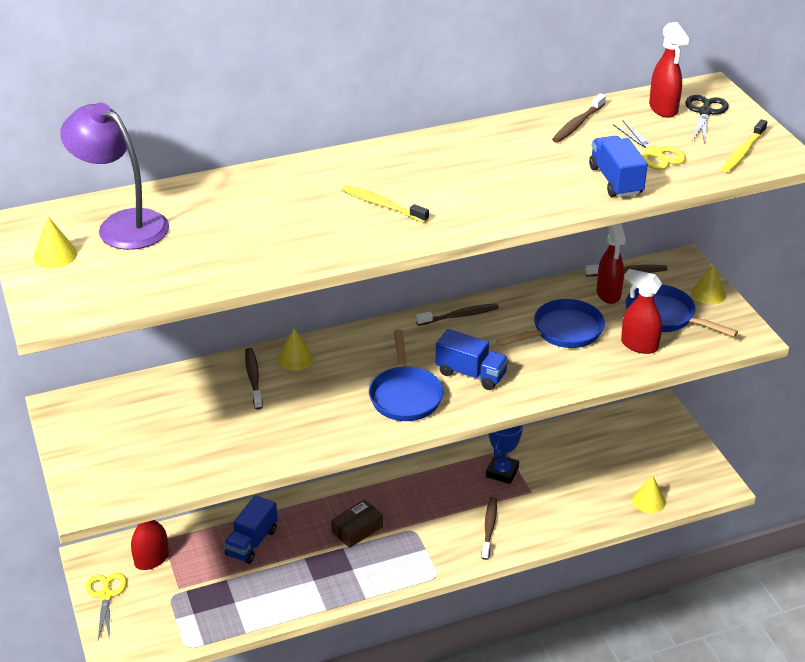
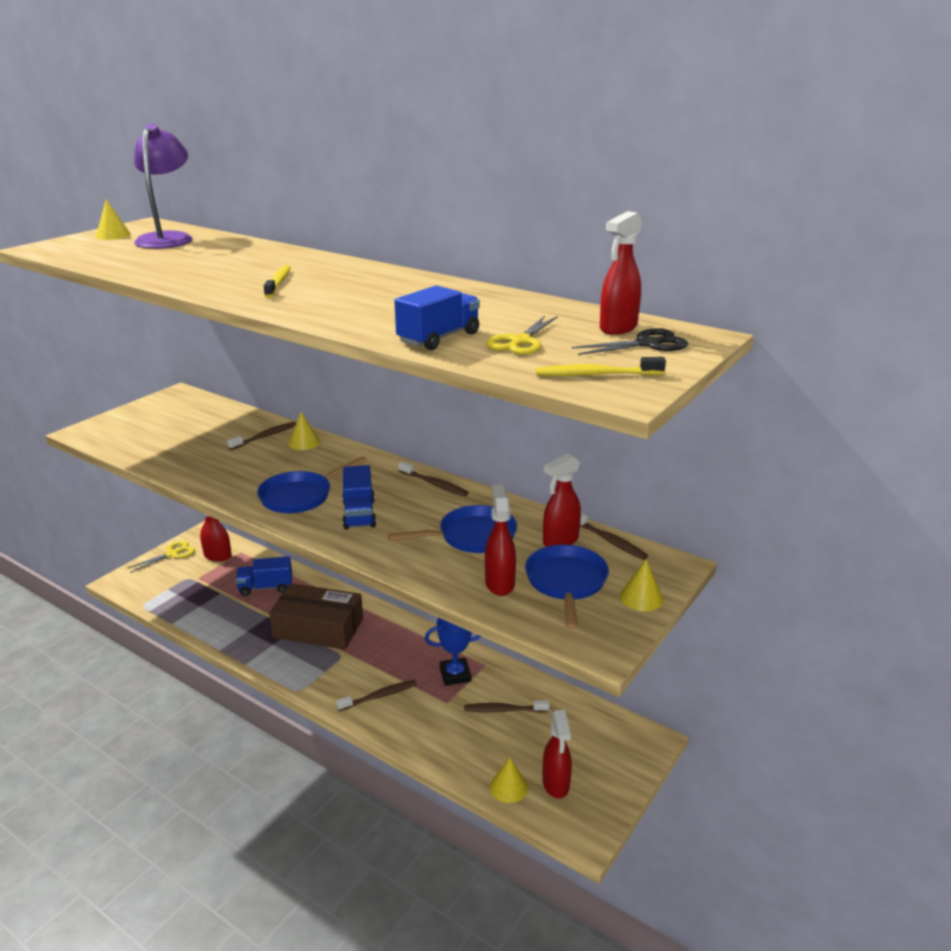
camera: 55 degrees right, 10 degrees down
(357, 529) = (318, 628): brown box -> brown box, size x1.94
(563, 331) = (471, 537): blue pan -> blue pan turned 45 degrees counterclockwise
(577, 124) = (522, 307): brown toothbrush -> brown toothbrush (504, 710)
(664, 476) = (556, 784): none -> red spray bottle

